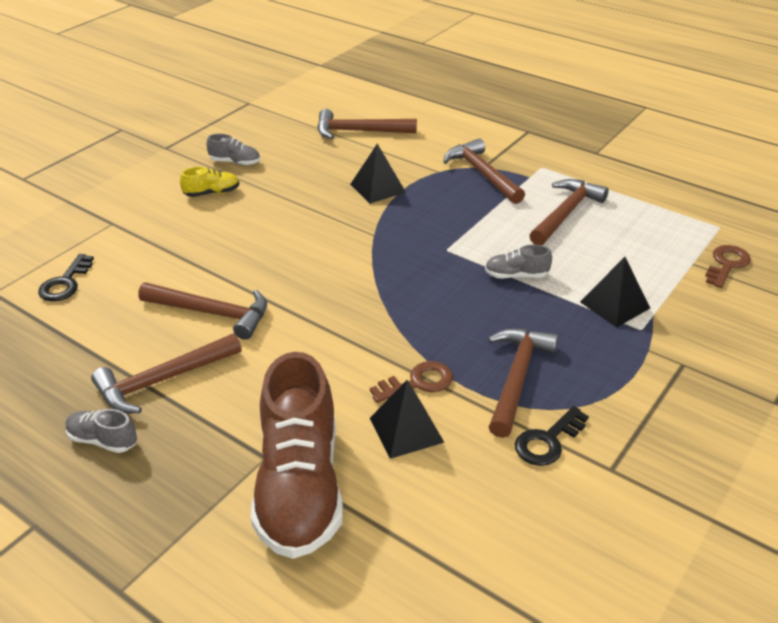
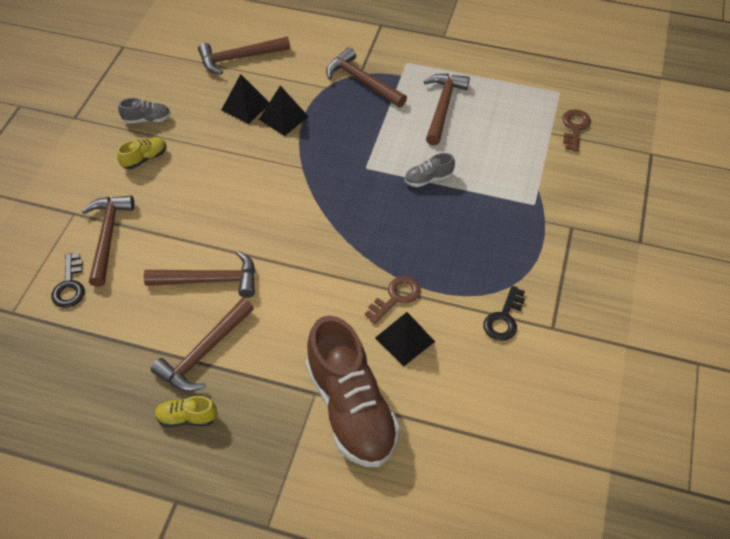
camera: 20 degrees left, 15 degrees up
(103, 440) = (187, 417): grey shoe -> yellow shoe
(516, 378) = (463, 272): brown hammer -> brown hammer (107, 236)
(614, 305) = (508, 187): black pyramid -> black pyramid (245, 106)

